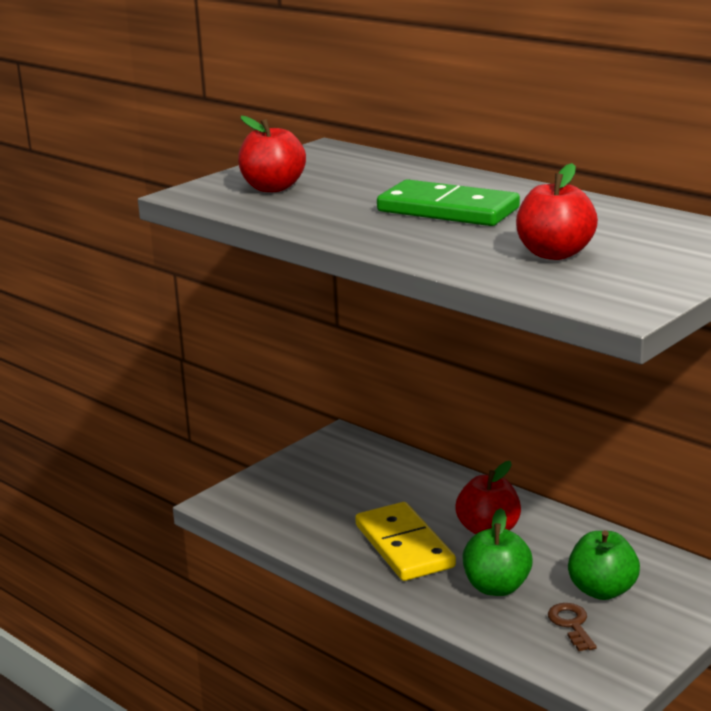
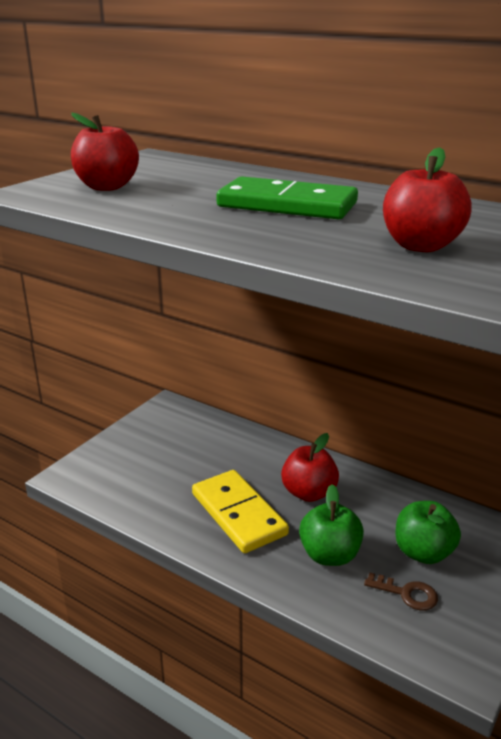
camera: 10 degrees left, 5 degrees up
(571, 624) = (407, 594): brown key -> brown key turned 135 degrees clockwise

